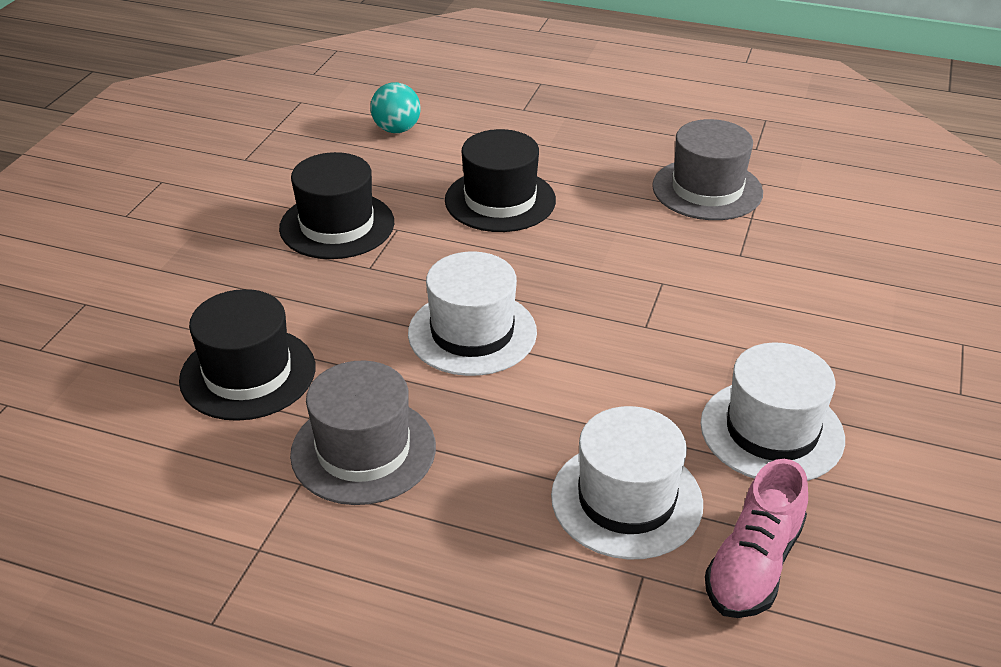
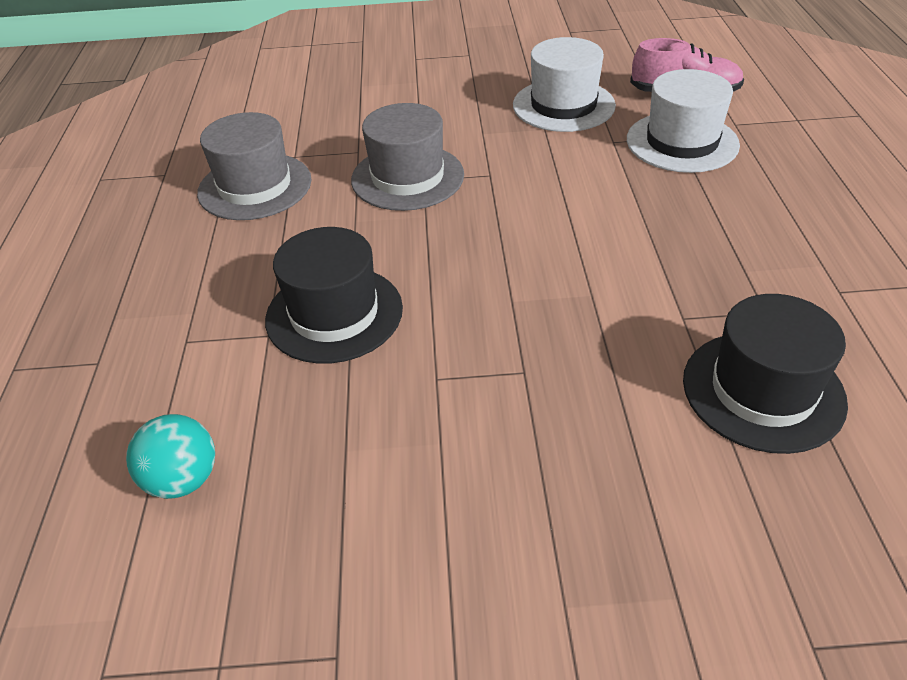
camera: 110 degrees left, 5 degrees up
(337, 225) = (460, 438): black hat -> none
(363, 450) = (769, 271): grey hat -> grey hat (407, 177)
(472, 332) = (572, 261): white hat -> none

